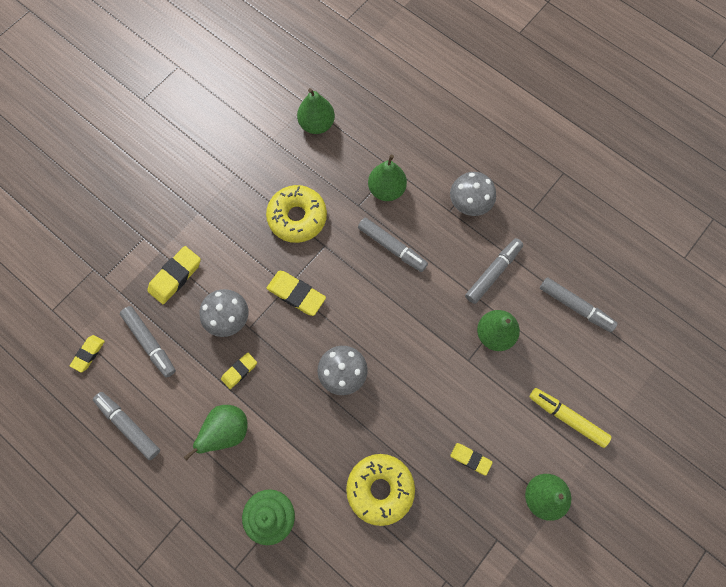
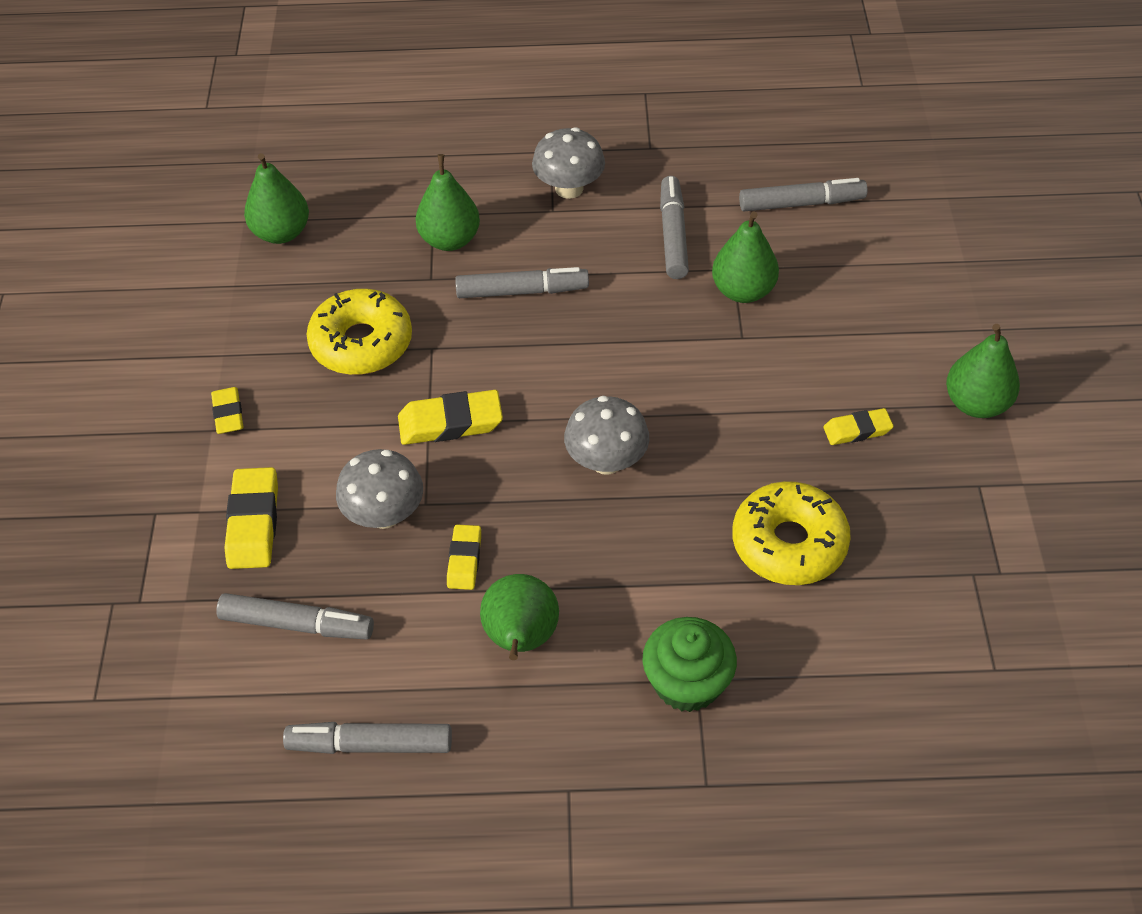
camera: 40 degrees left, 20 degrees down
(88, 354) = (213, 707): yellow eraser -> yellow eraser (228, 414)
(567, 418) = (914, 311): yellow marker -> none

